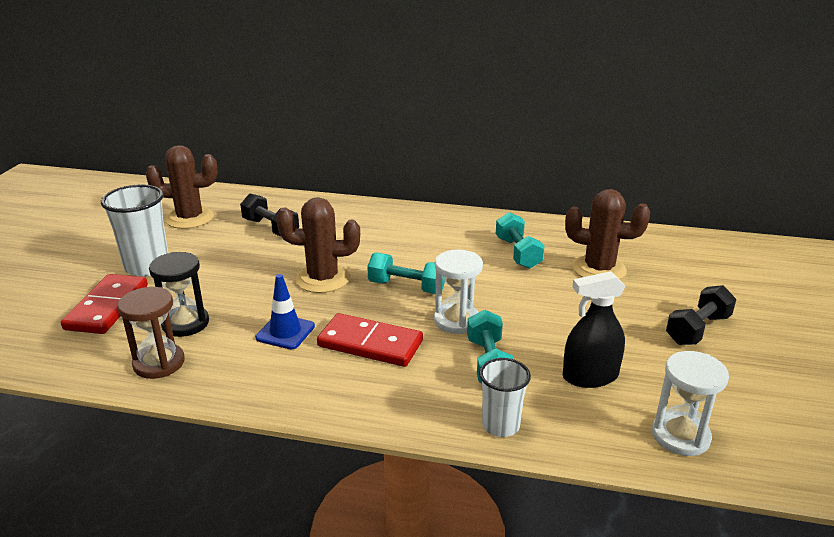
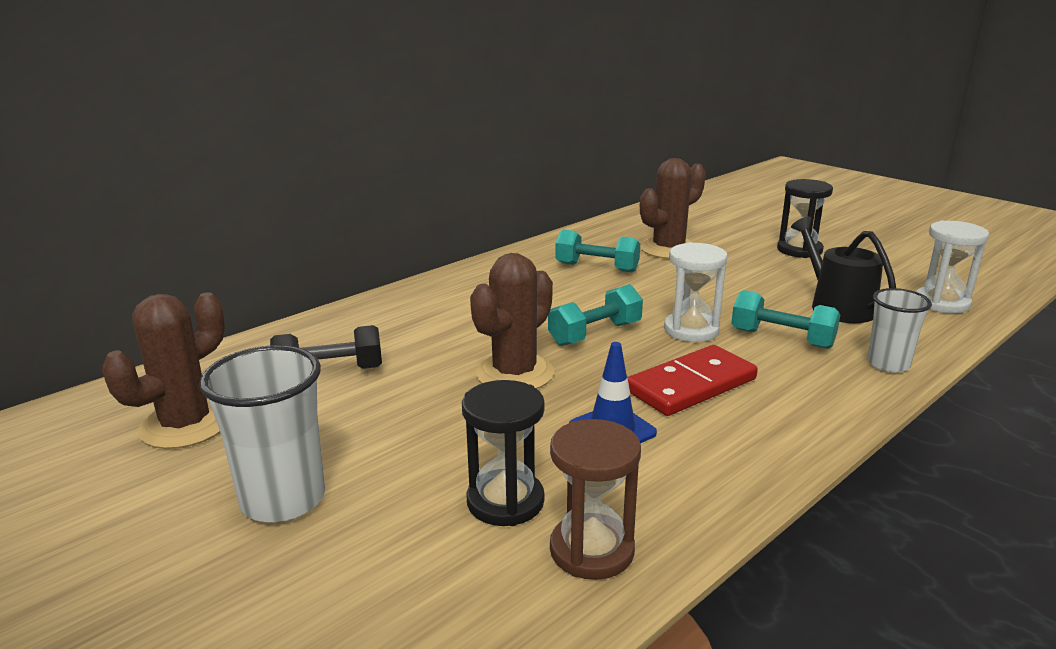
camera: 55 degrees left, 5 degrees down
(107, 307) = (362, 569): red domino -> none
(590, 376) = (837, 306): black spray bottle -> black watering can
(697, 329) = (799, 250): black dumbbell -> black hourglass

